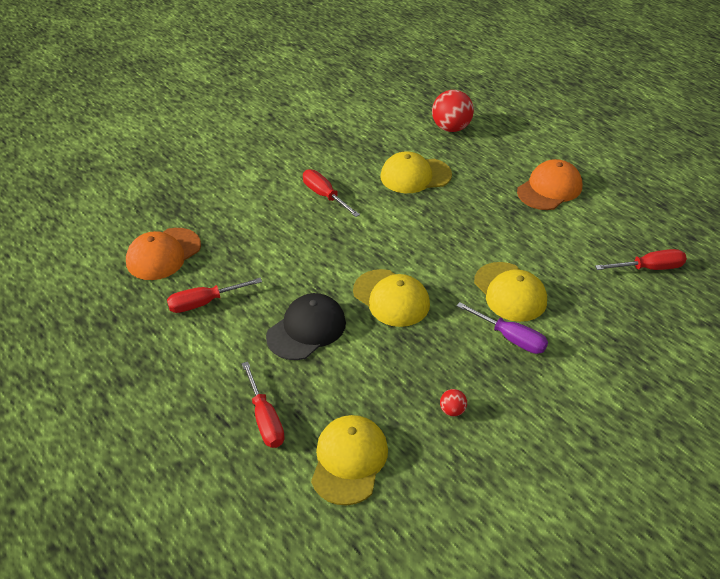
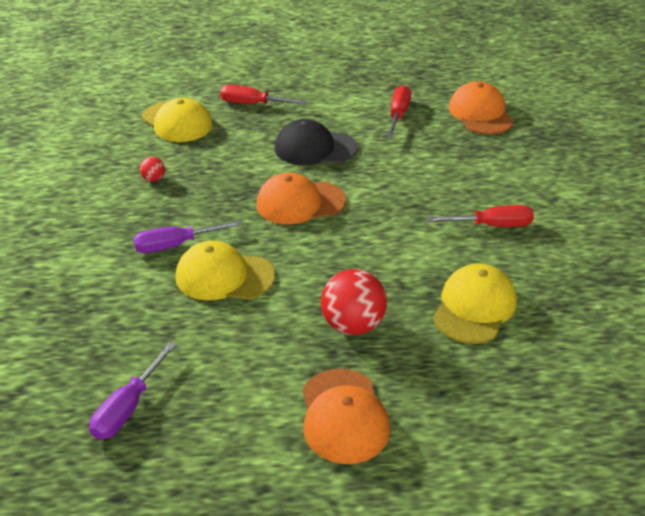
camera: 125 degrees right, 5 degrees down
(306, 329) = (315, 148): black cap -> black cap turned 105 degrees clockwise
(391, 298) = (300, 203): yellow cap -> orange cap
(451, 128) = (562, 399): red ball -> red ball (352, 325)
(649, 268) = (128, 408): red screwdriver -> purple screwdriver

